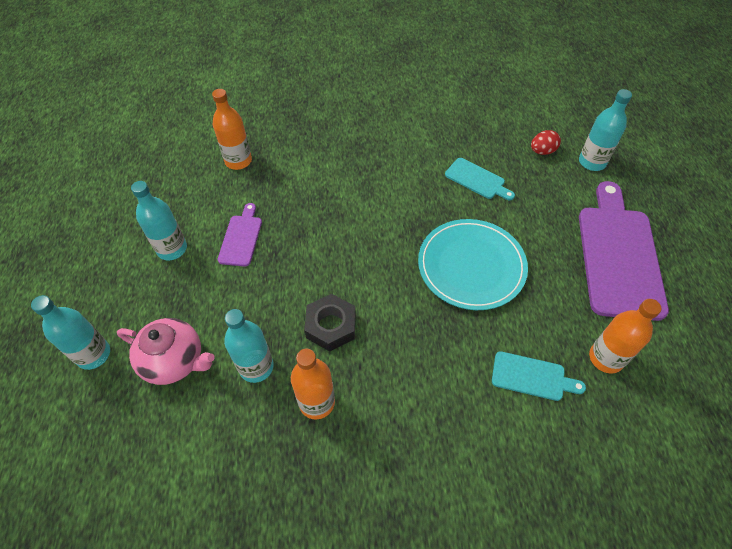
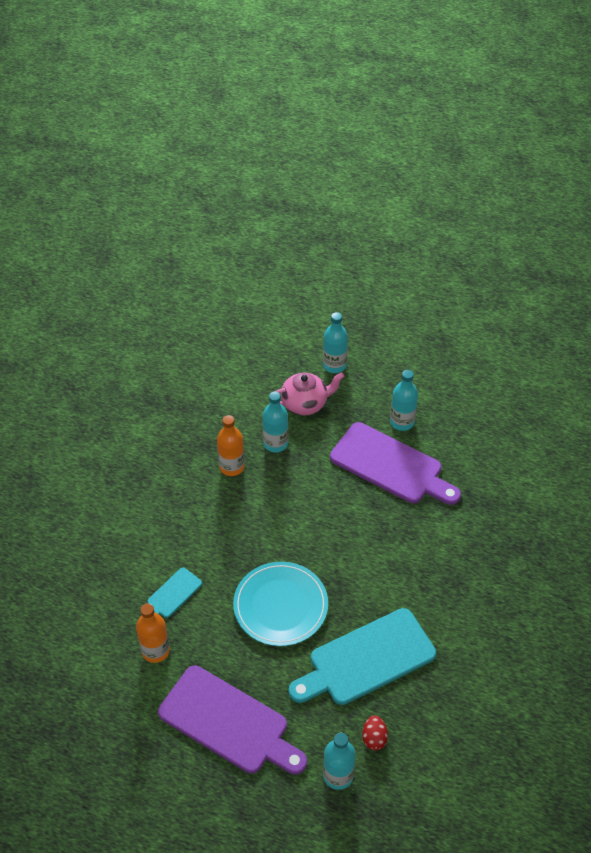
camera: 115 degrees right, 5 degrees down
(175, 361) = (305, 403): pink teapot -> pink teapot turned 150 degrees counterclockwise
(238, 161) = (478, 487): orange bottle -> none
(241, 238) = (390, 465): purple cutting board -> purple cutting board, size x2.10
(331, 326) = (282, 494): black nut -> none
(477, 180) = (367, 659): turquoise cutting board -> turquoise cutting board, size x2.10

